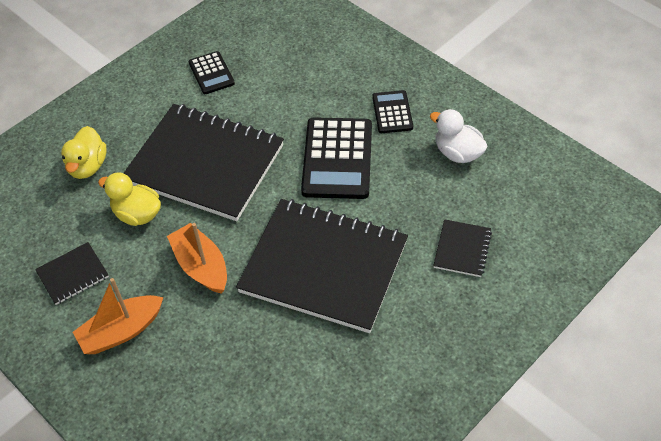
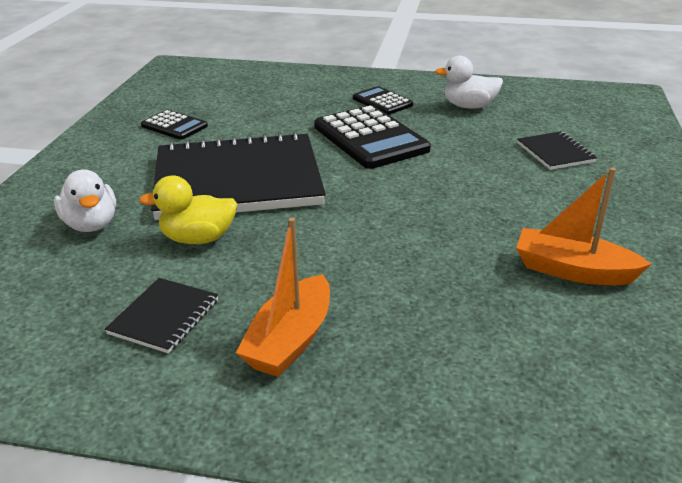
camera: 35 degrees left, 20 degrees down
(88, 166) = (91, 224): yellow duck -> white duck
(201, 266) = (324, 249): orange boat -> orange boat (572, 270)
(324, 266) = (453, 204): black notebook -> none

